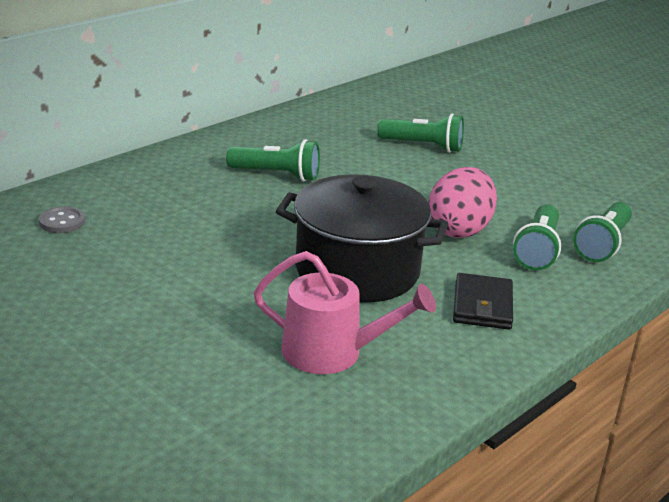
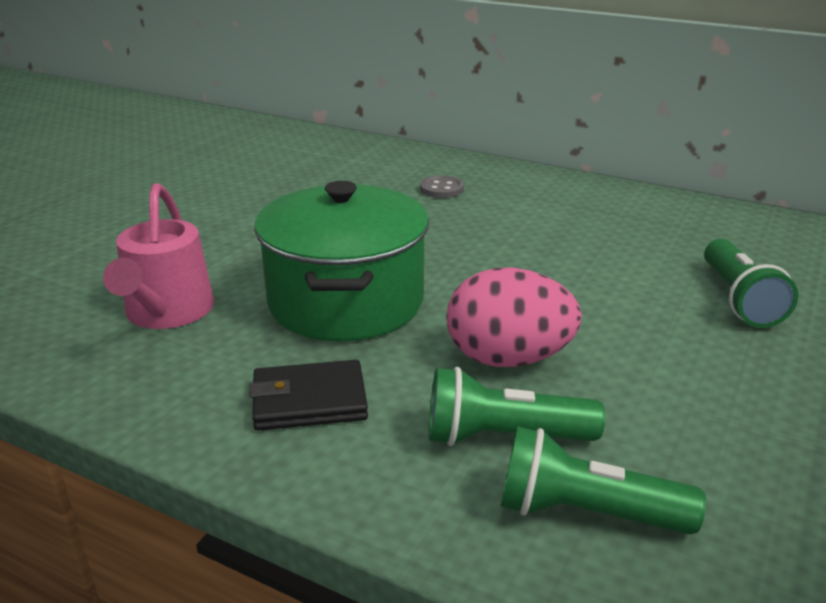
camera: 75 degrees right, 0 degrees up
(62, 222) = (343, 161): grey button -> grey button (441, 189)
(276, 175) = (531, 224): green flashlight -> none
(357, 270) = (346, 302): black pot -> green pot

